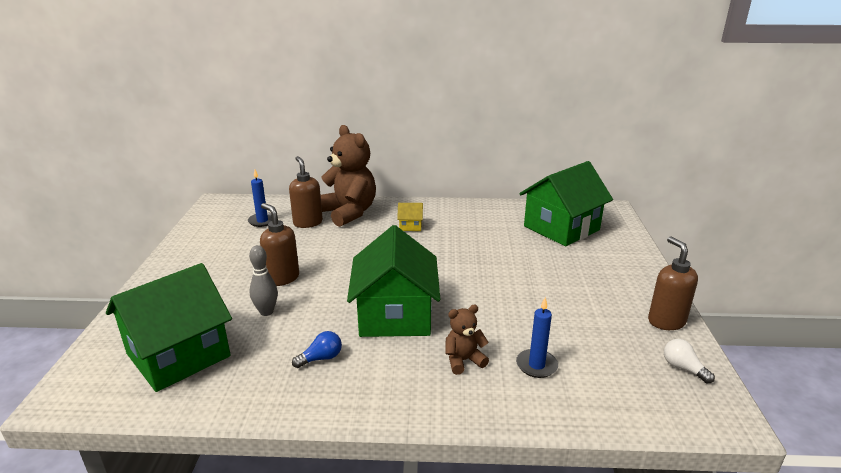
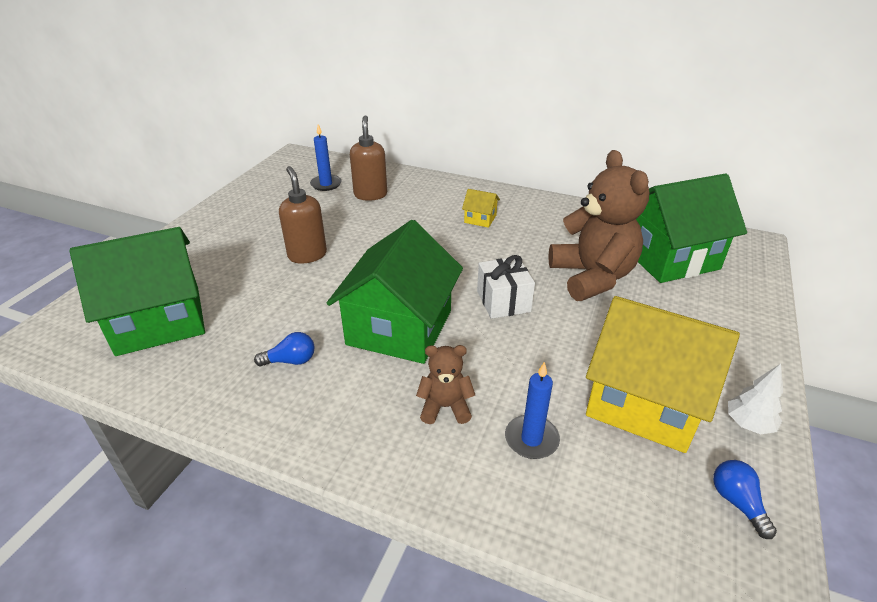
camera: 20 degrees right, 10 degrees up
(266, 312) = (269, 291): grey bowling pin -> none
(349, 213) = (421, 190): brown teddy bear -> brown teddy bear (592, 277)
(463, 280) = (503, 301): none -> white gift
(596, 323) = (645, 401): none -> yellow house
(666, 321) = (748, 424): brown soap dispenser -> white tree
(683, 368) = (737, 502): white light bulb -> blue light bulb

